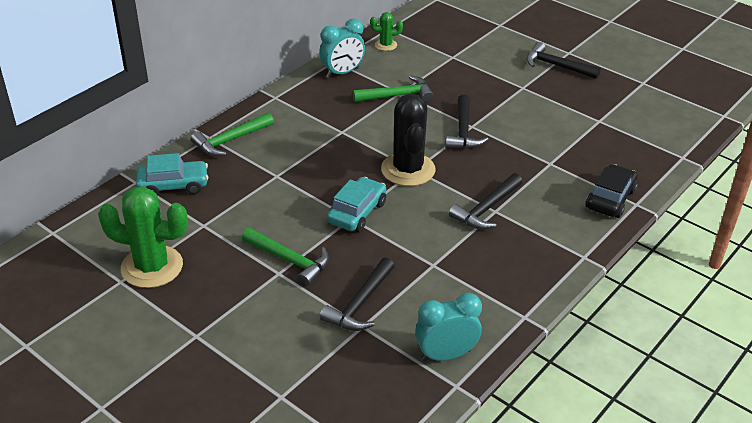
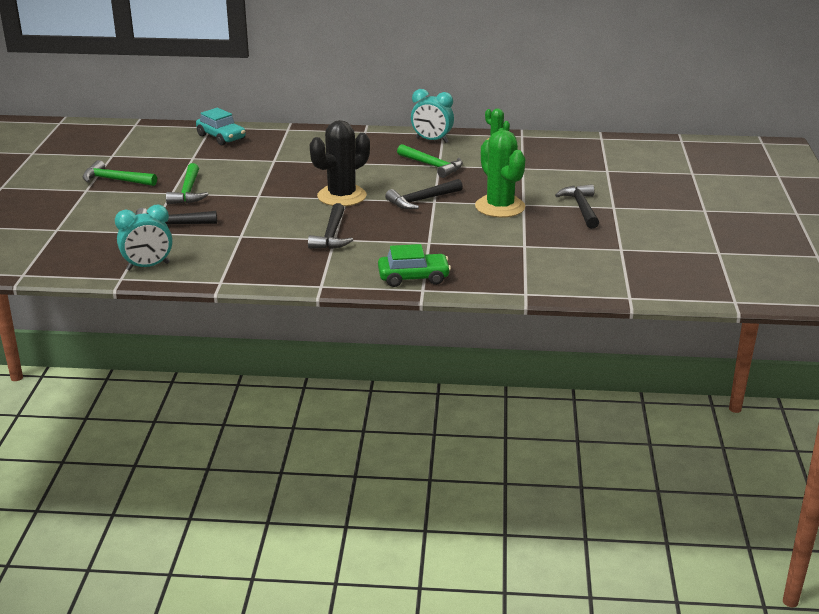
camera: 55 degrees right, 10 degrees down
(152, 267) = (134, 158): green cactus -> green cactus (500, 207)
(230, 140) = (293, 135): green hammer -> green hammer (115, 180)
(357, 212) = (267, 195): turquoise car -> none
(446, 355) = (148, 266): turquoise clock -> turquoise clock turned 120 degrees clockwise
(486, 209) = (331, 235): black hammer -> black hammer turned 90 degrees counterclockwise
(610, 199) = (413, 277): black car -> green car

